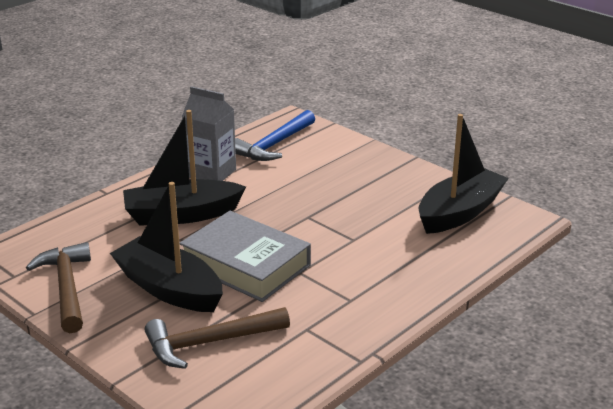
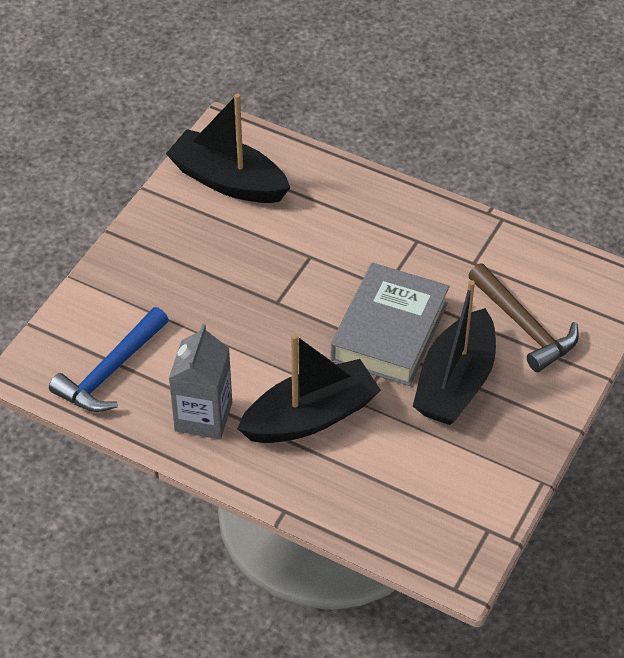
camera: 105 degrees left, 20 degrees up
(66, 287) = (489, 471): brown hammer -> none
(181, 215) = (311, 417): black boat -> black boat turned 90 degrees counterclockwise
(274, 145) = (110, 371): blue hammer -> blue hammer turned 105 degrees clockwise

